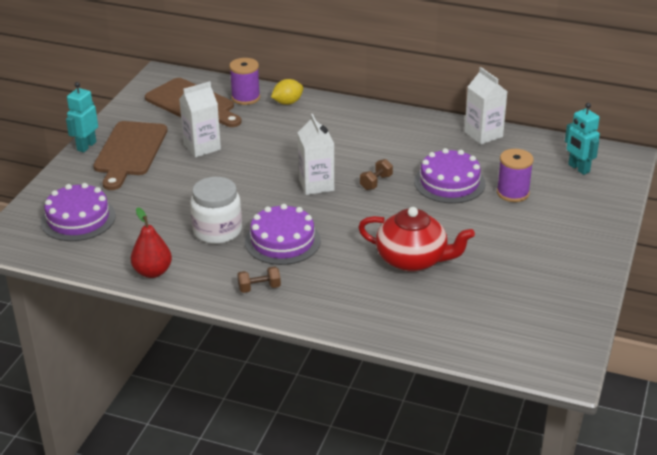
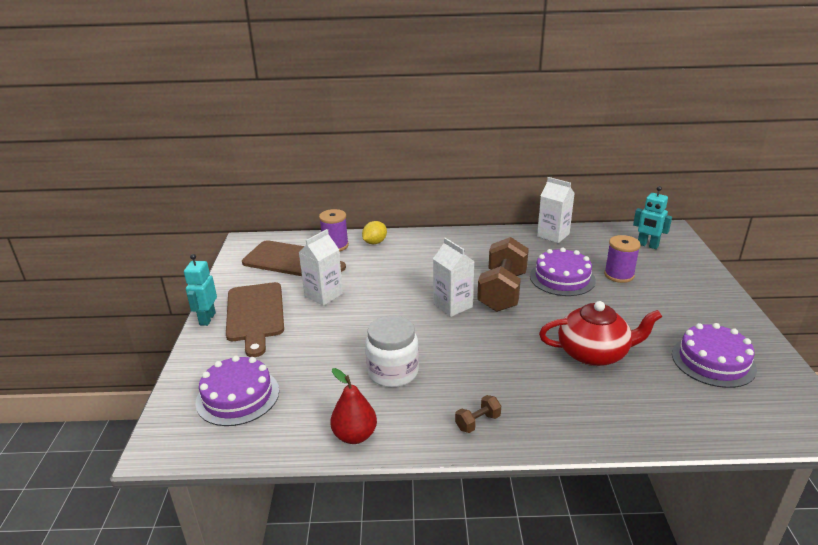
camera: 20 degrees left, 5 degrees down
(282, 241) = (463, 366): purple cake -> purple cake (713, 361)
(376, 182) = (502, 291): brown dumbbell -> brown dumbbell, size x2.36

